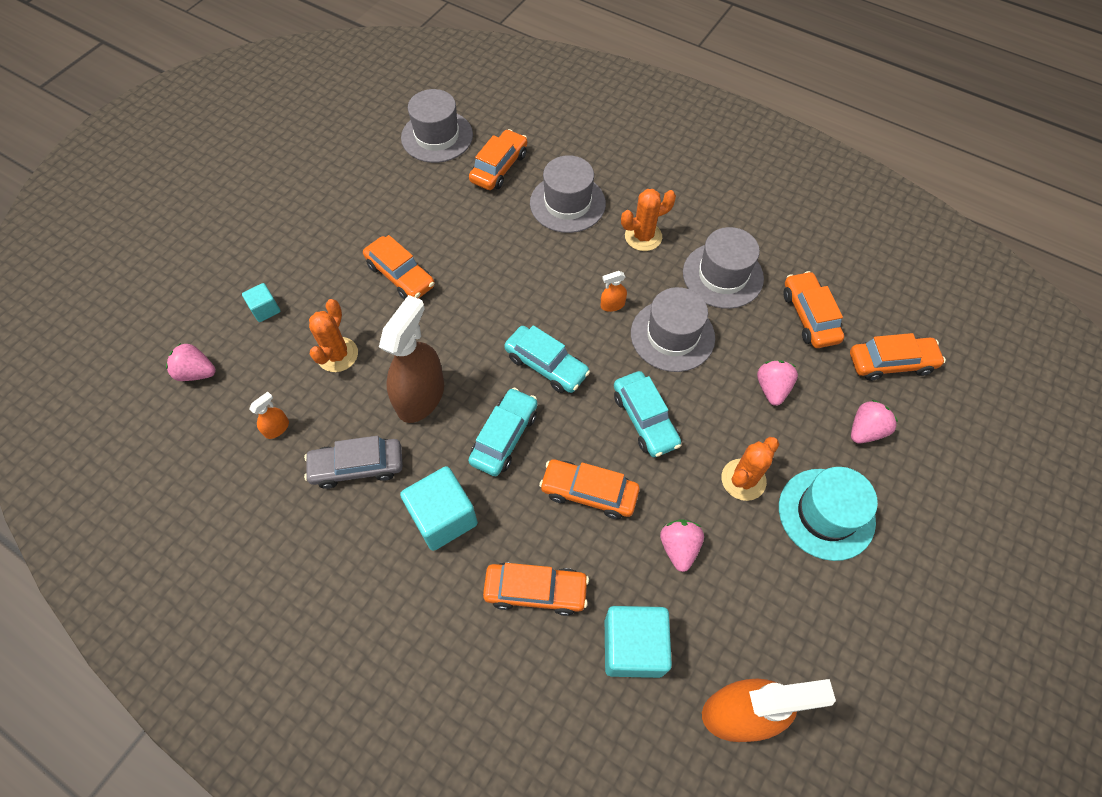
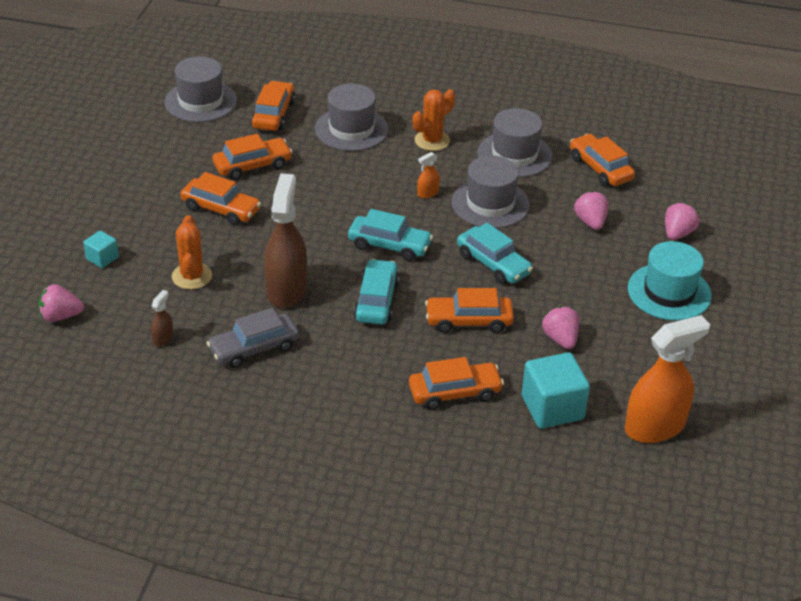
camera: 20 degrees left, 20 degrees down
(277, 428) = (163, 338): orange spray bottle -> brown spray bottle
(443, 517) = (350, 364): turquoise cube -> none
(743, 479) = (593, 285): orange cactus -> none
(891, 363) = (680, 186): orange car -> orange car (252, 166)

